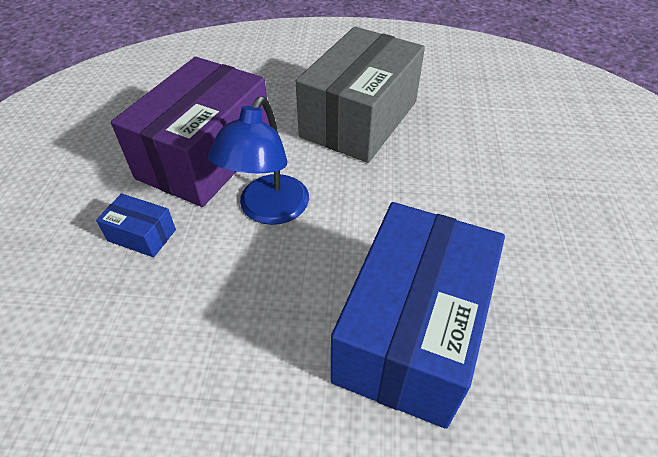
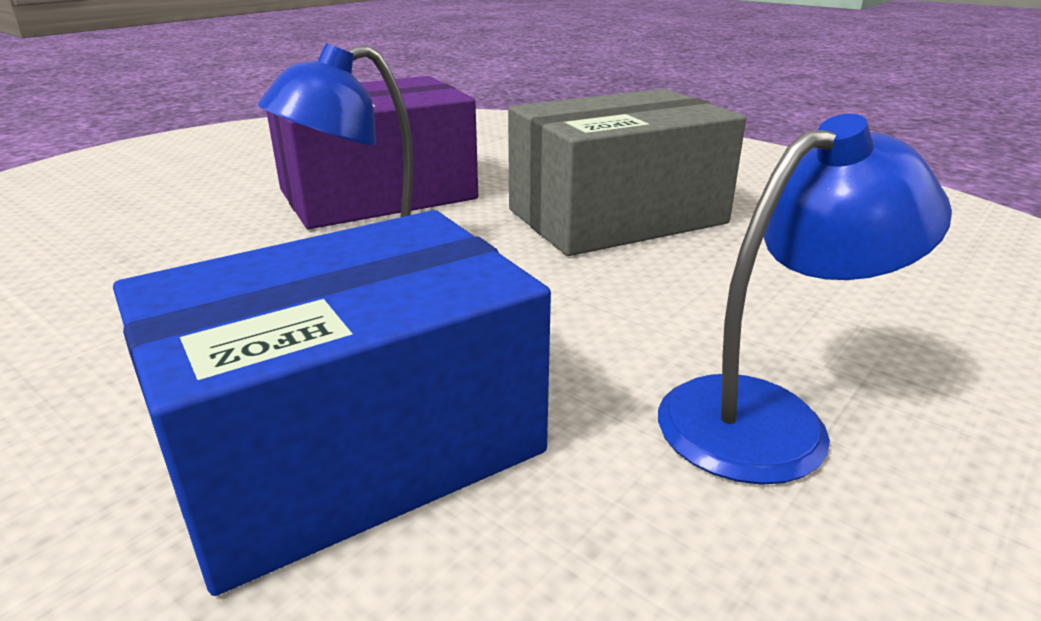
camera: 35 degrees right, 20 degrees down
(142, 235) = (215, 230): blue box -> none
(534, 224) = (769, 417): none -> blue lamp

